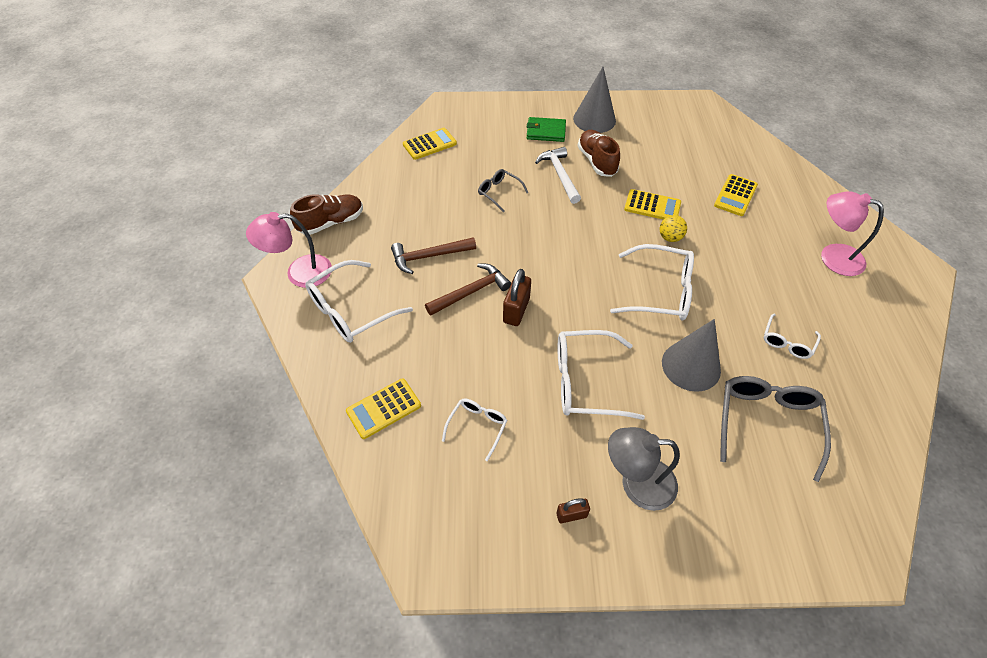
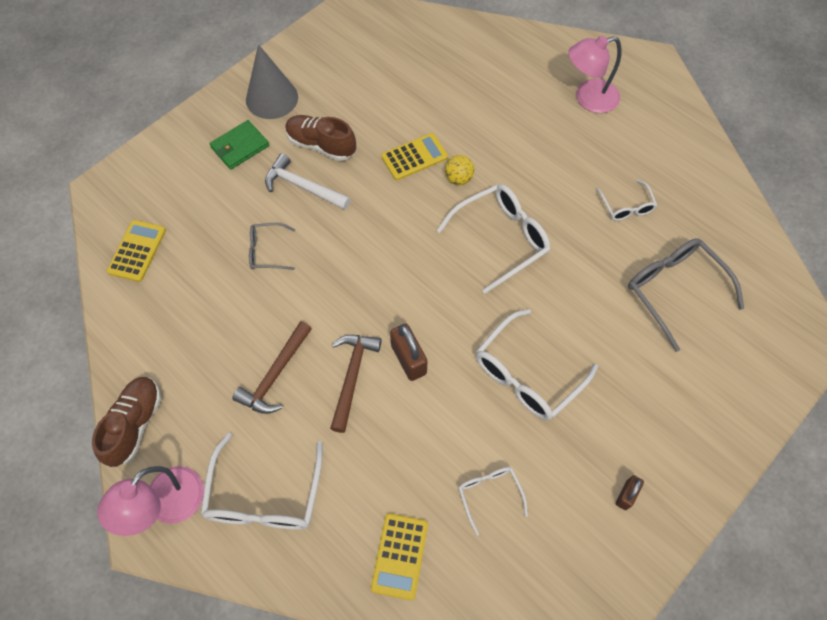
camera: 45 degrees left, 10 degrees up
(636, 483) = (642, 424): grey lamp -> none
(691, 366) = (584, 288): grey cone -> none
(735, 195) = (468, 93): yellow calculator -> none

